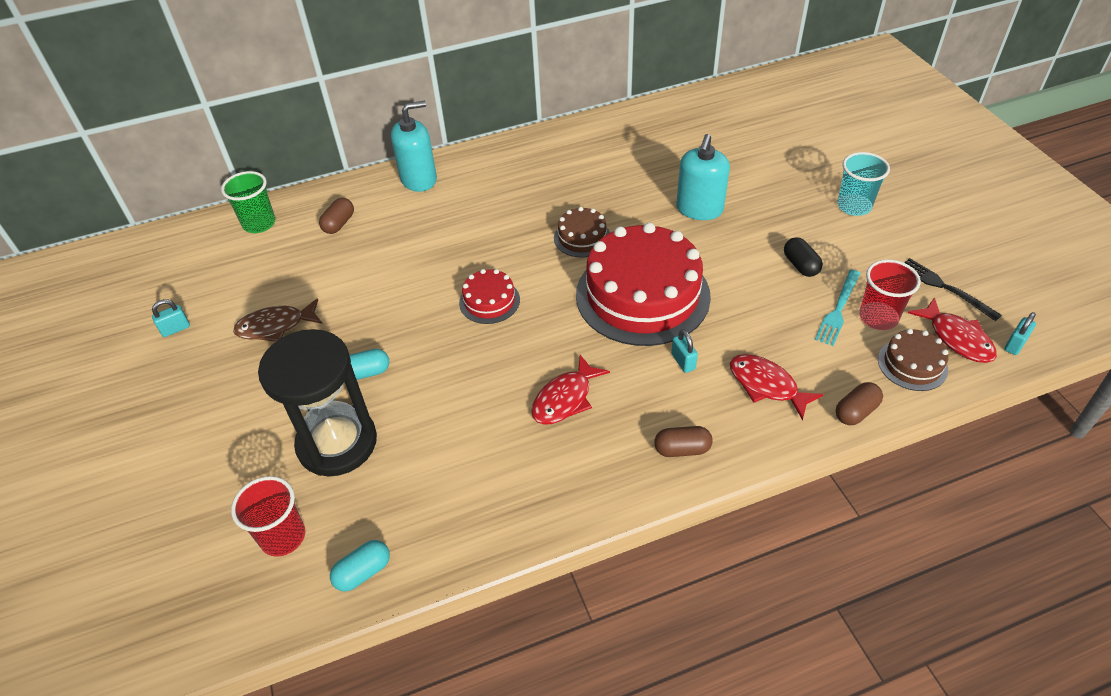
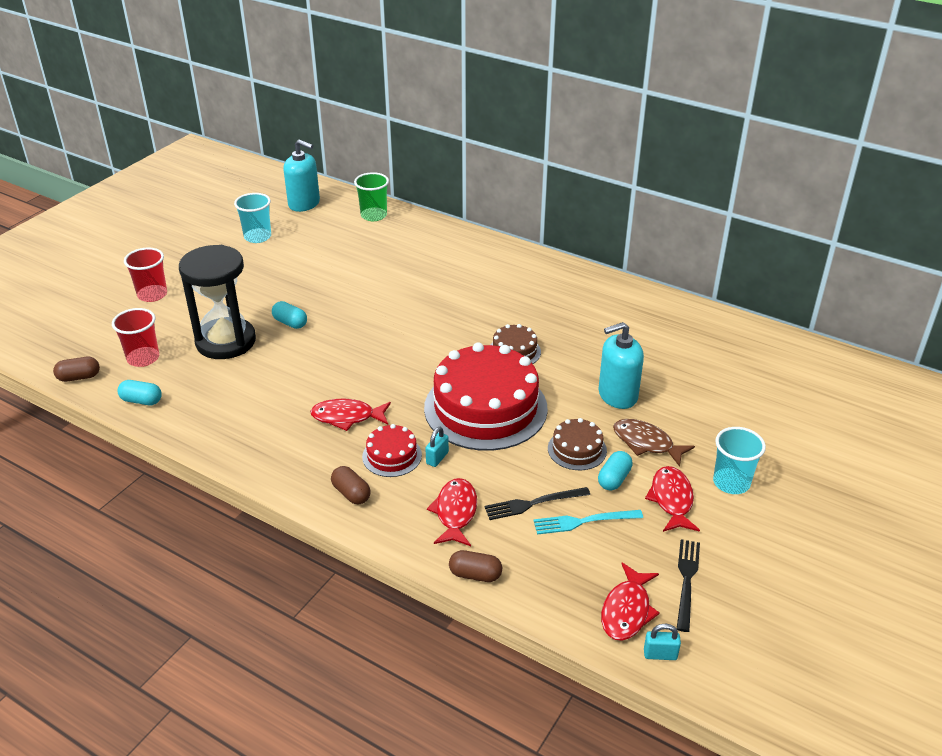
camera: 50 degrees right, 10 degrees down
(176, 329) = (257, 237): turquoise padlock -> turquoise cup
(275, 326) = (294, 269): brown fish -> brown fish (646, 443)
(339, 224) = (408, 244): brown capsule -> brown capsule (79, 377)
(419, 179) = (489, 252): turquoise soap dispenser -> turquoise soap dispenser (304, 204)
(489, 301) = (404, 340): red cake -> red cake (392, 456)
(793, 329) = (533, 503): none -> black fork
(800, 265) = (614, 479): black capsule -> turquoise capsule
(849, 247) = (671, 500): none -> red fish
(878, 317) = (600, 550): red cup -> red cup (152, 295)
(912, 364) = (564, 591): brown cake -> brown cake (577, 449)

